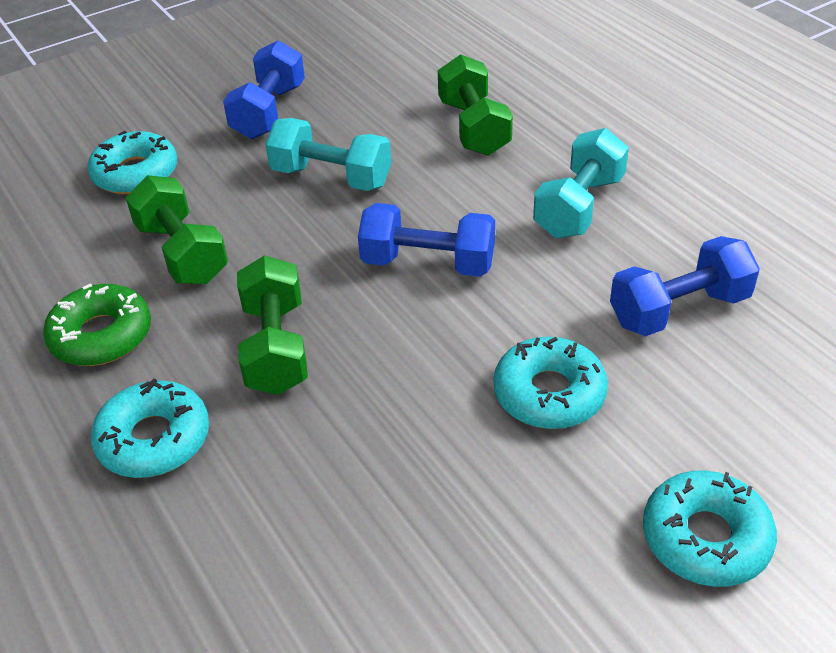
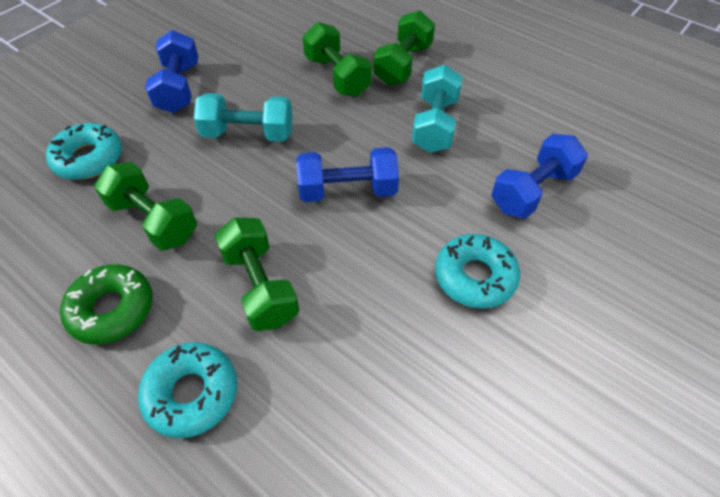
camera: 20 degrees left, 10 degrees up
(569, 127) = (403, 65): none -> green dumbbell
(705, 538) = (624, 365): turquoise donut -> none

